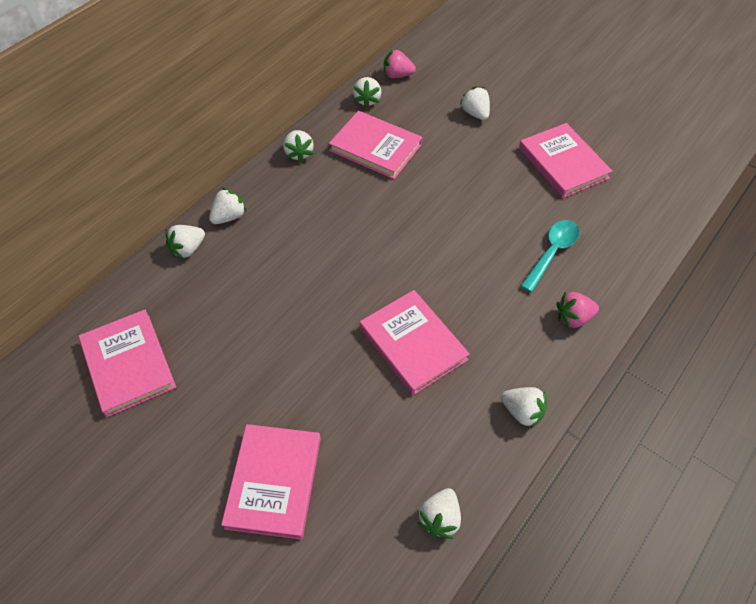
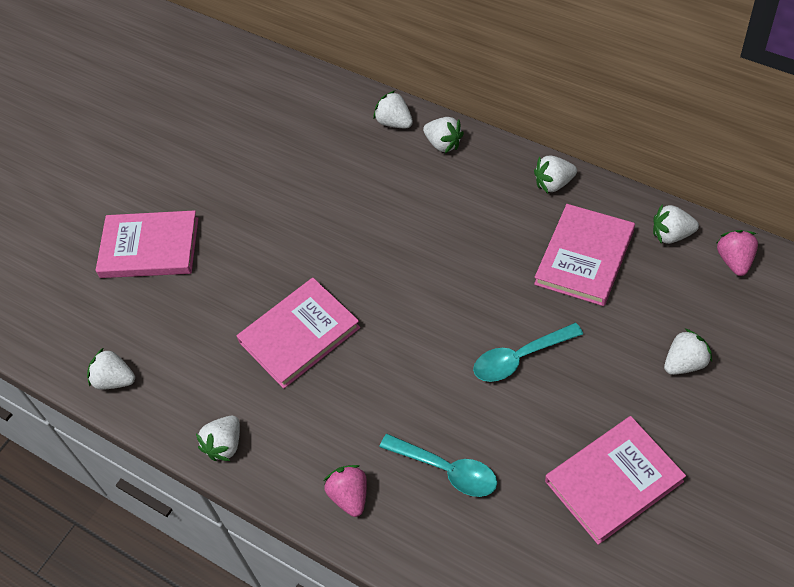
camera: 90 degrees right, 0 degrees up
(128, 364) = (258, 117): pink book -> none
(459, 197) = (519, 358): none -> turquoise spoon

